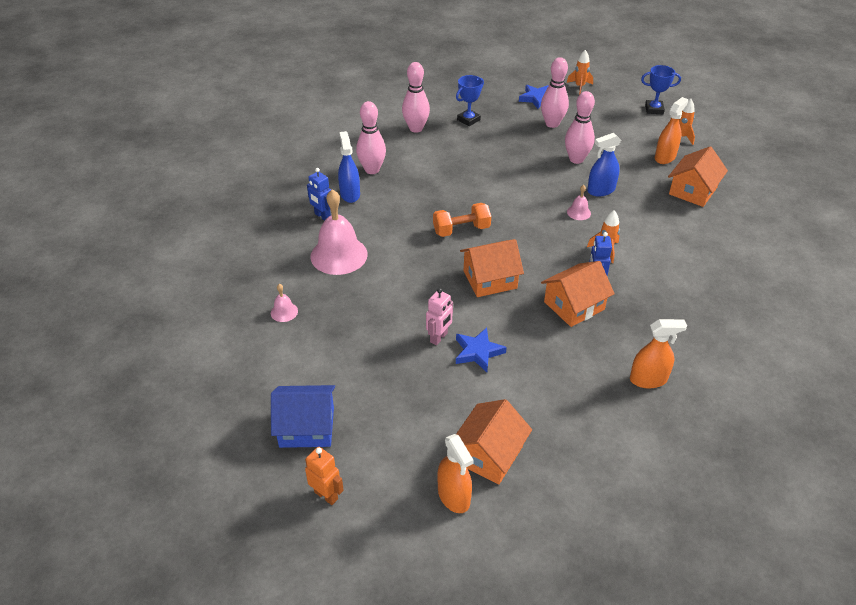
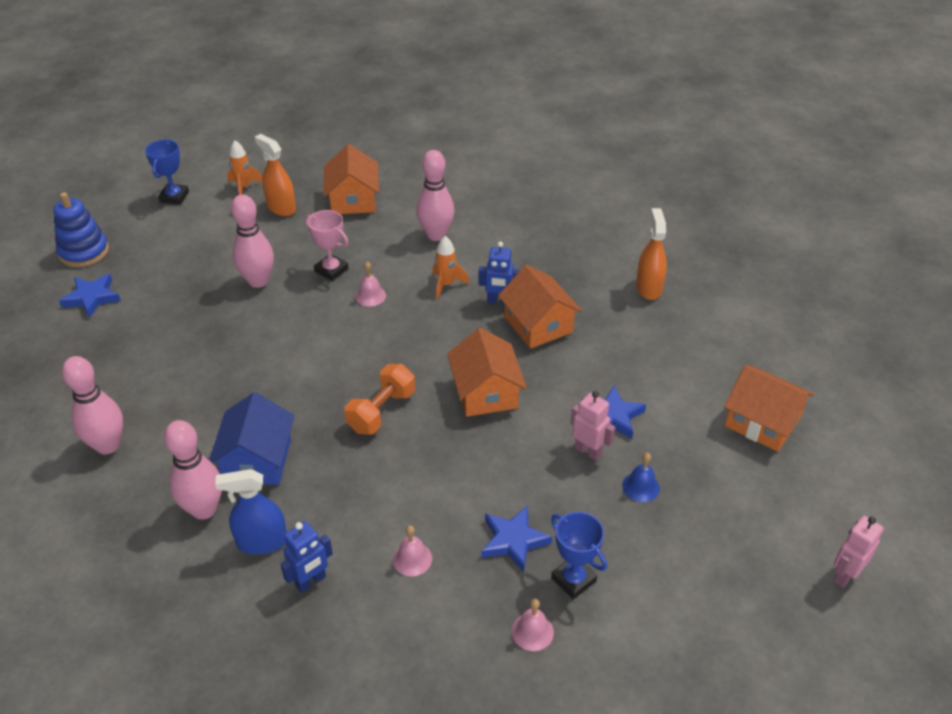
camera: 85 degrees left, 0 degrees up
(307, 427) = (746, 597): blue house -> blue house (257, 460)
(326, 495) = (844, 575): orange robot -> pink robot
(339, 255) = (412, 559): pink bell -> pink bell, size x0.45
(354, 300) = (513, 540): none -> blue star
(407, 368) = (640, 486): none -> blue bell
(454, 496) = (821, 456): orange spray bottle -> none
(461, 230) = (381, 411): orange dumbbell -> orange dumbbell turned 45 degrees clockwise
(468, 120) = (113, 379): blue trophy -> blue trophy (573, 579)
(552, 124) = (165, 292): pink bowling pin -> pink bowling pin (436, 235)
(579, 87) = (84, 252): orange rocket -> blue stacking toy
(601, 190) = (331, 270): blue spray bottle -> pink trophy
(693, 191) = (353, 200): orange house -> orange house turned 45 degrees clockwise

